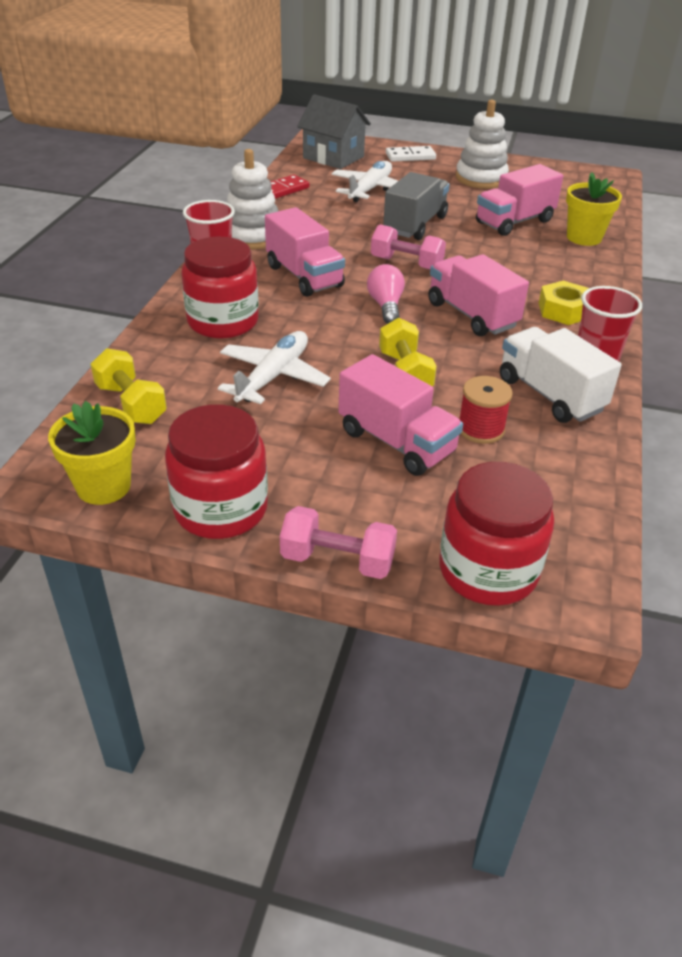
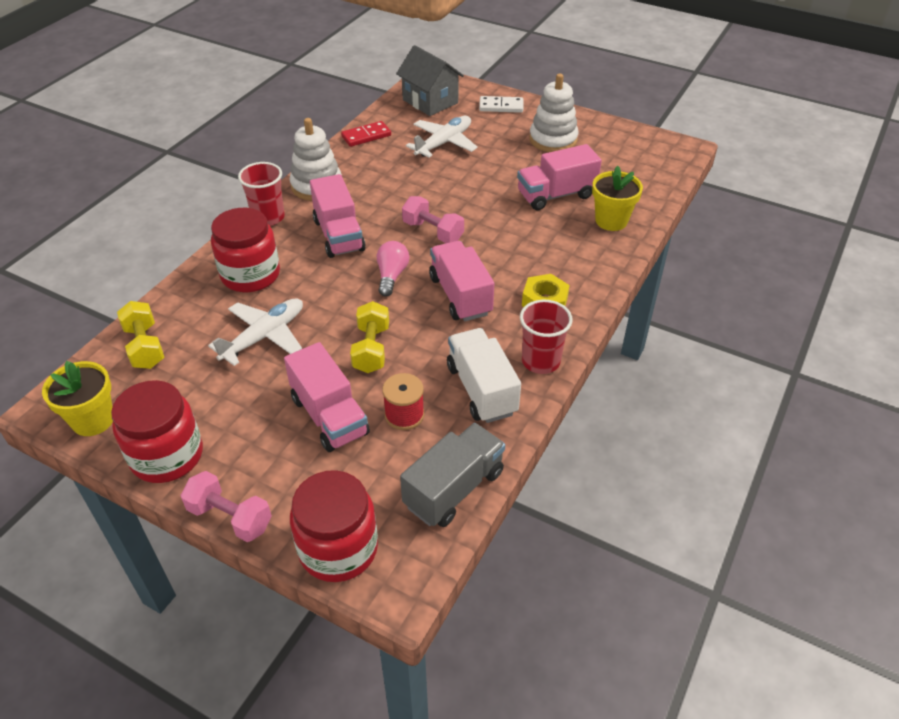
camera: 15 degrees right, 5 degrees up
(415, 225) = (463, 188): grey truck -> grey truck (454, 489)

